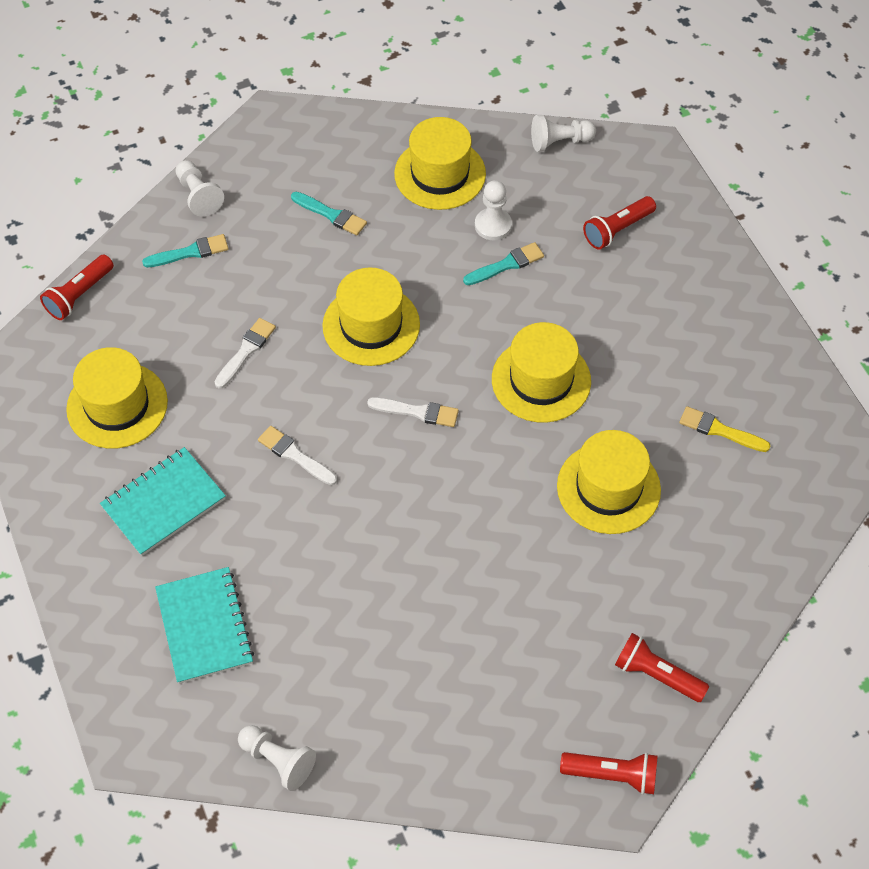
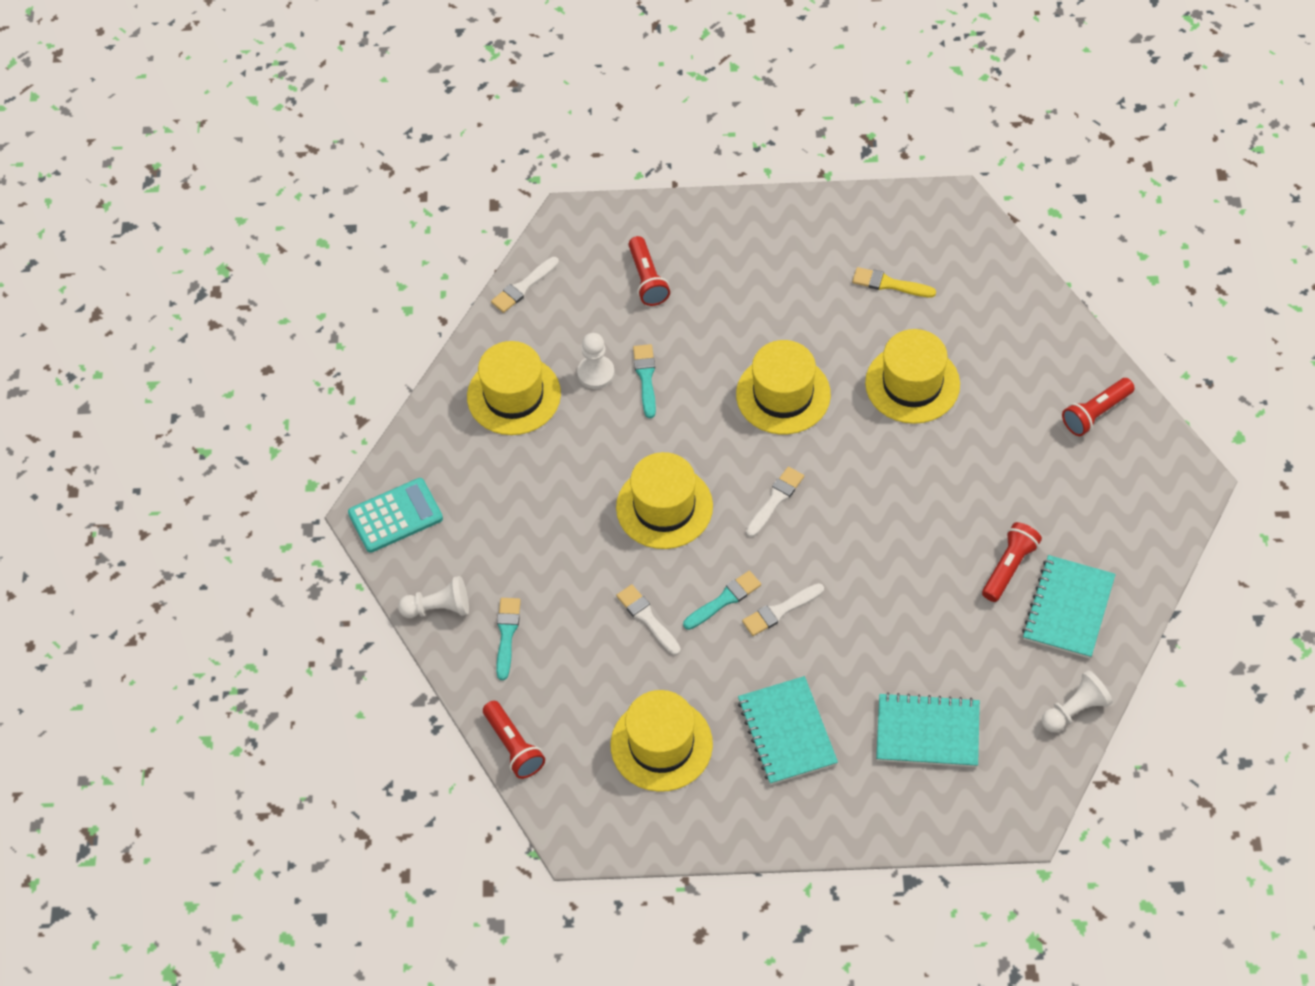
camera: 65 degrees left, 0 degrees up
(278, 135) = (395, 516): none -> turquoise calculator
(331, 215) = (519, 500): turquoise brush -> turquoise brush (724, 600)
(399, 718) = (1068, 608): none -> turquoise notebook
(559, 142) = (523, 287): white pawn -> white brush
(612, 775) = (1170, 474): red flashlight -> red flashlight (1009, 567)
(719, 430) = (889, 284): yellow brush -> yellow brush turned 60 degrees clockwise

